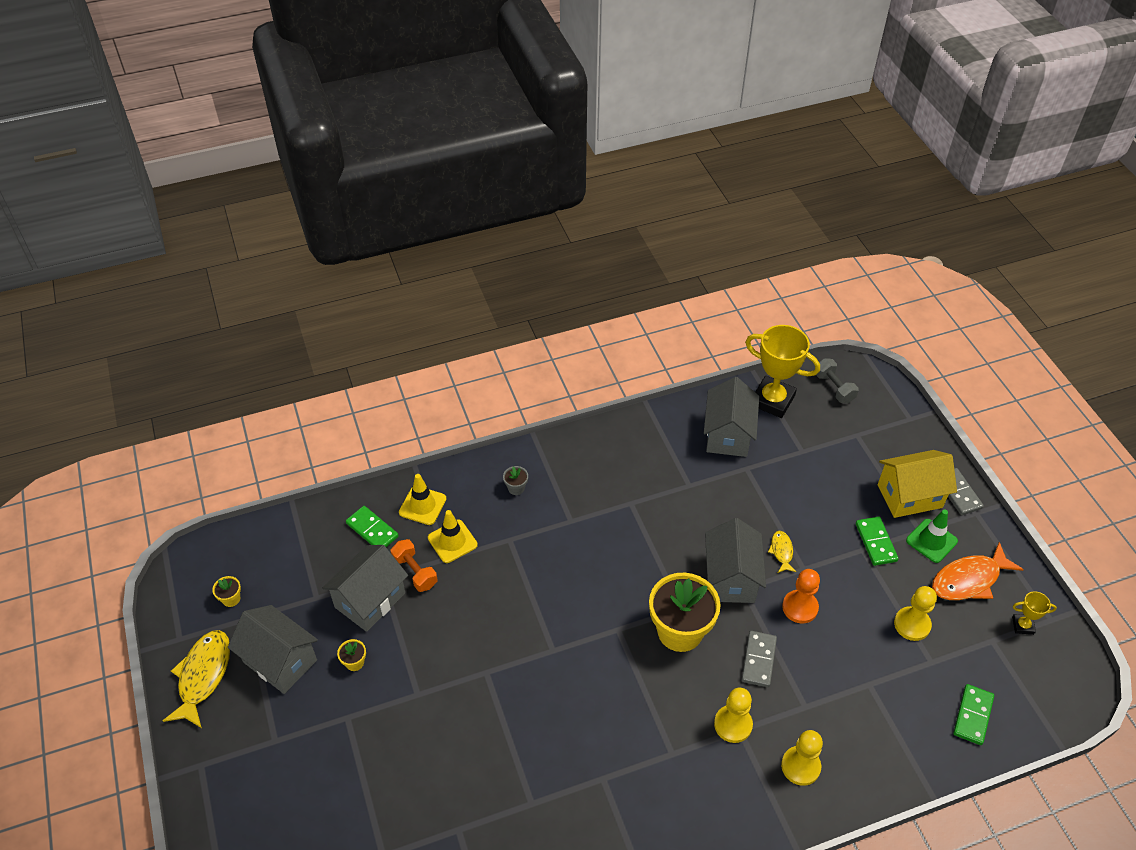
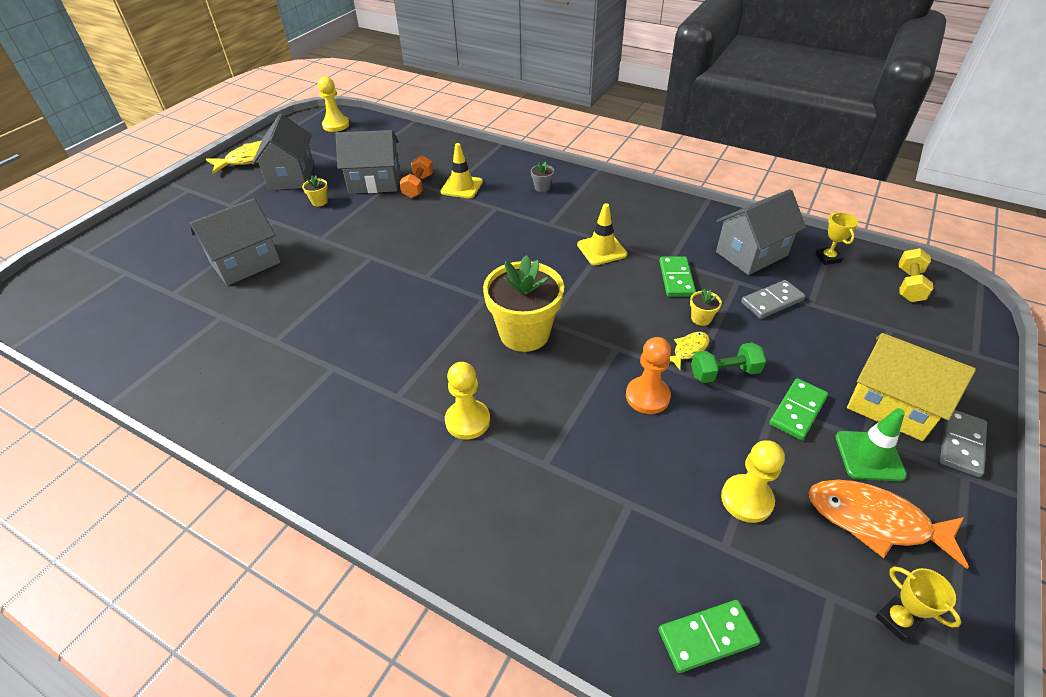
camera: 50 degrees right, 5 degrees down
(231, 599) = (319, 139): yellow flower pot -> yellow flower pot (701, 318)
(372, 530) = (429, 155): green domino -> green domino (676, 278)
(422, 505) = (474, 162): yellow traffic cone -> yellow traffic cone (601, 250)
(731, 578) = (616, 334): grey house -> grey house (245, 263)
(758, 660) = (555, 399): grey domino -> grey domino (772, 301)
(772, 400) = (828, 258): yellow trophy -> yellow trophy, size x0.47
(800, 766) = (472, 500): yellow pawn -> yellow pawn (336, 125)
(817, 550) = (724, 373): none -> green dumbbell
(834, 388) = (909, 285): grey dumbbell -> yellow dumbbell

